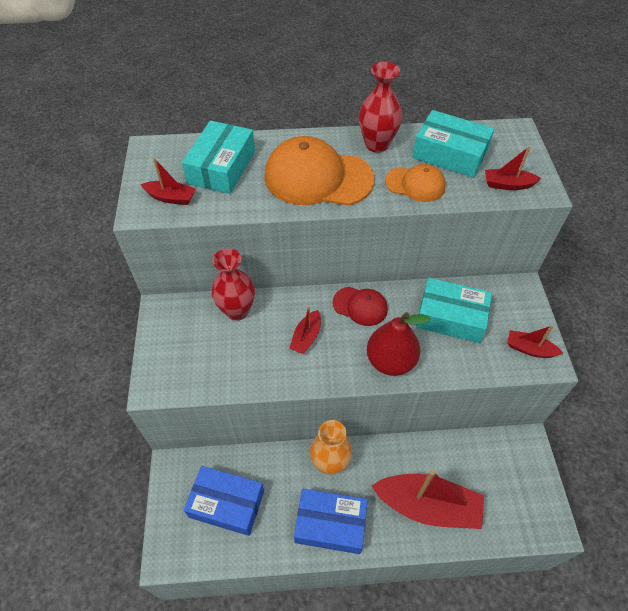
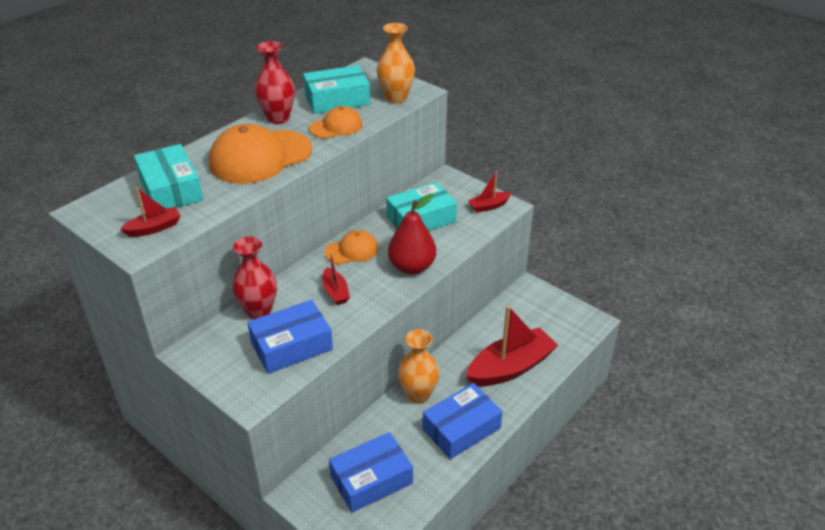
camera: 45 degrees left, 15 degrees down
(226, 361) = (291, 346): none -> blue box
(360, 306) = (352, 250): red cap -> orange cap
(507, 185) = (396, 98): red boat -> orange vase

